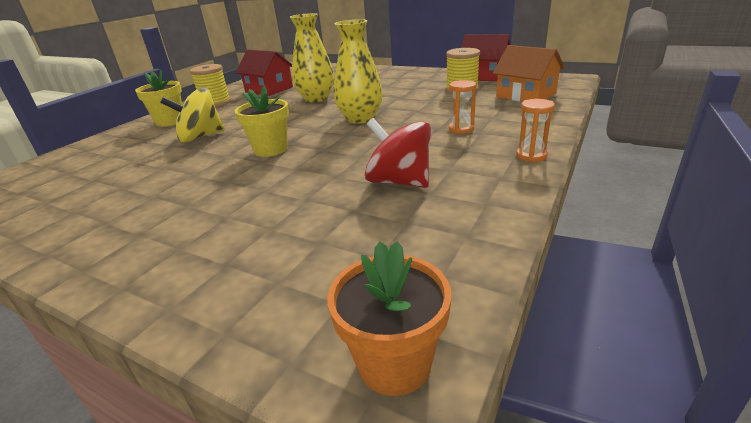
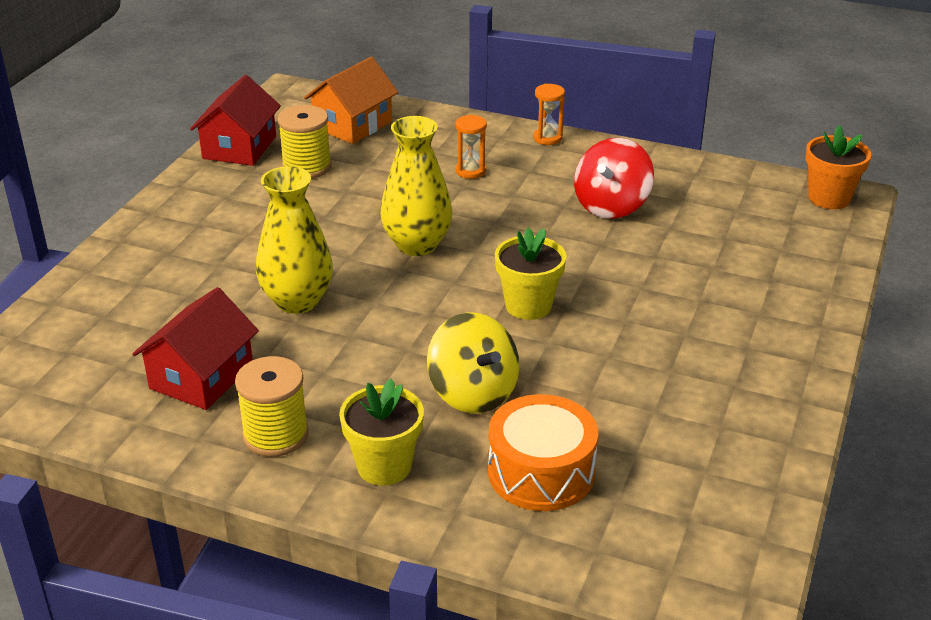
camera: 100 degrees left, 5 degrees up
(117, 153) = (541, 472): none -> orange drum

